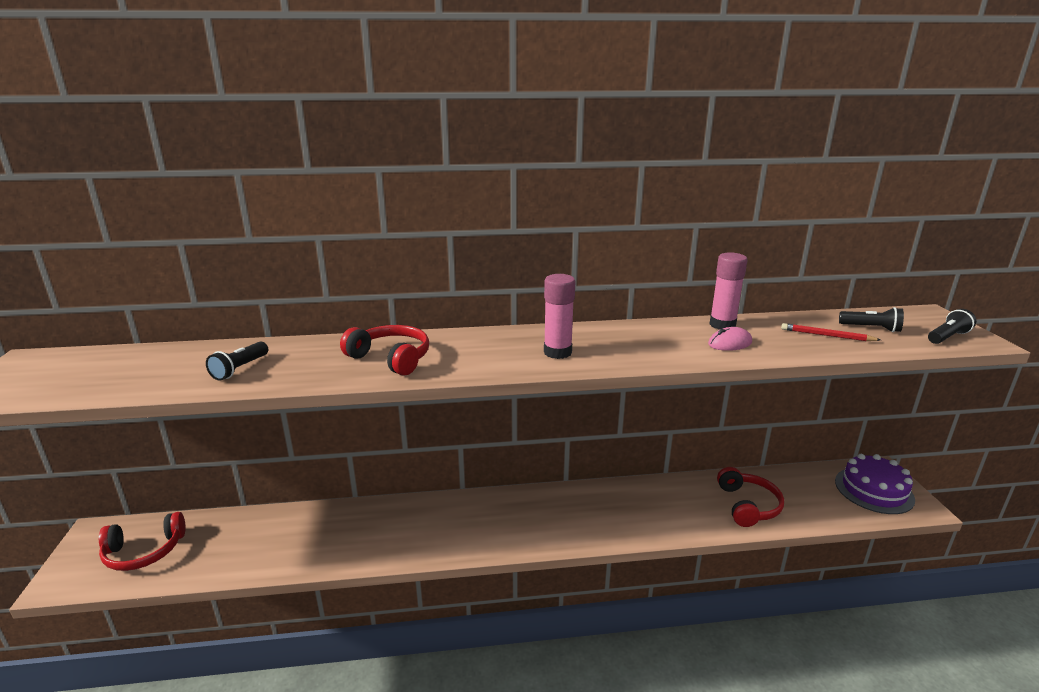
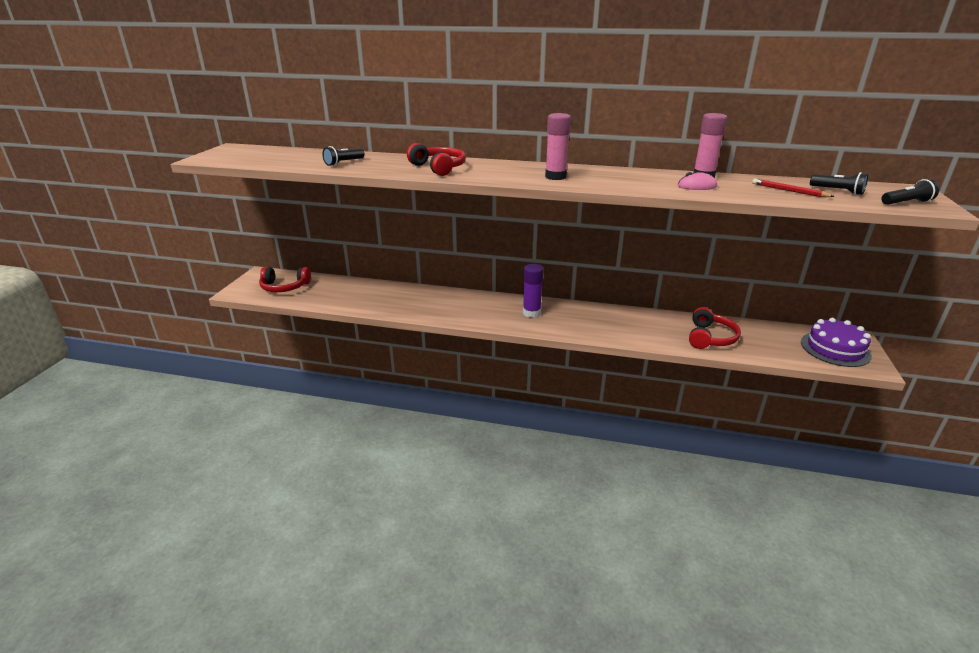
camera: 20 degrees right, 5 degrees up
(528, 516) = (531, 313): none -> purple glue stick

